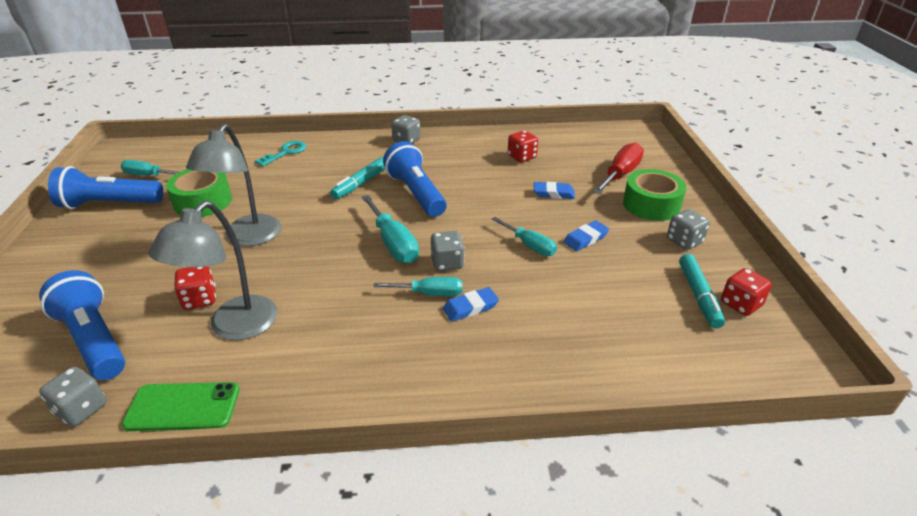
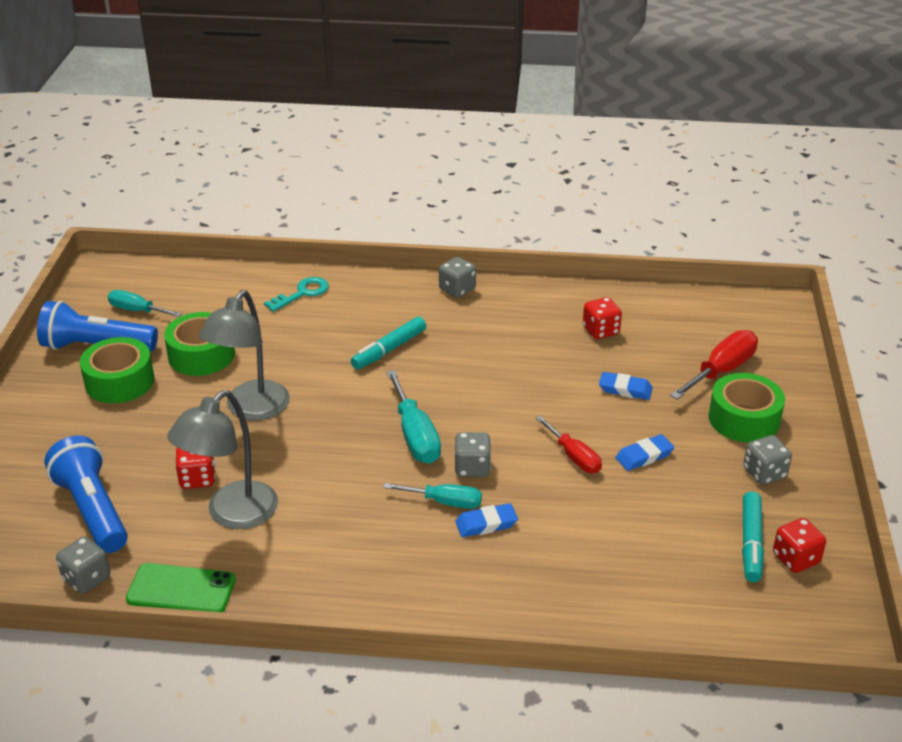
camera: 10 degrees right, 0 degrees up
(129, 228) = (119, 381): none -> green tape
(416, 193) = (454, 371): blue flashlight -> none
(529, 245) = (574, 457): turquoise screwdriver -> red screwdriver

